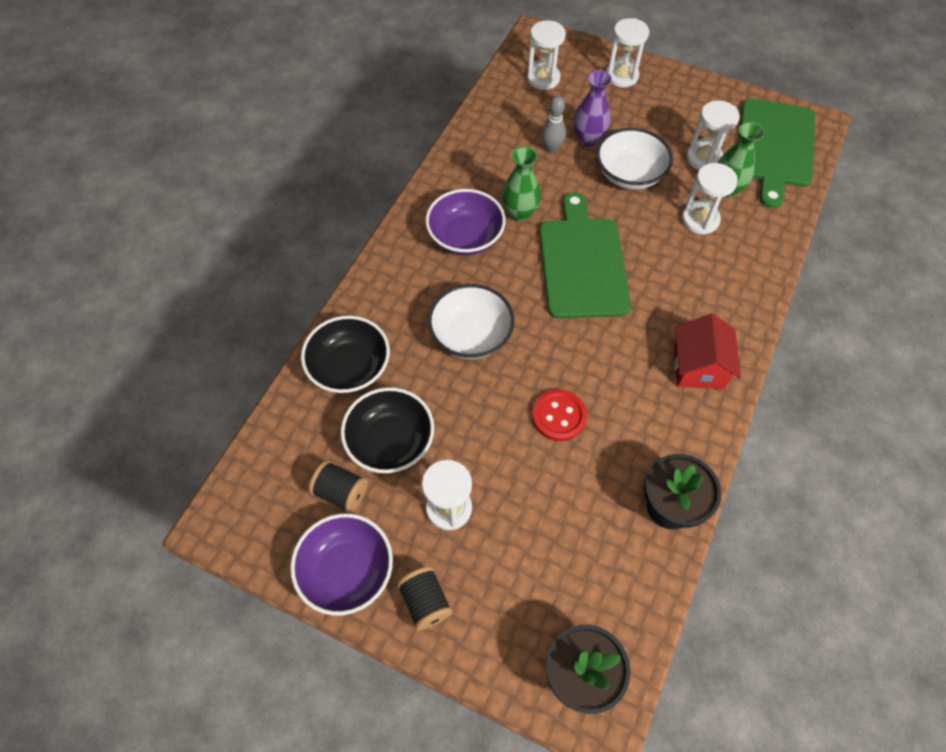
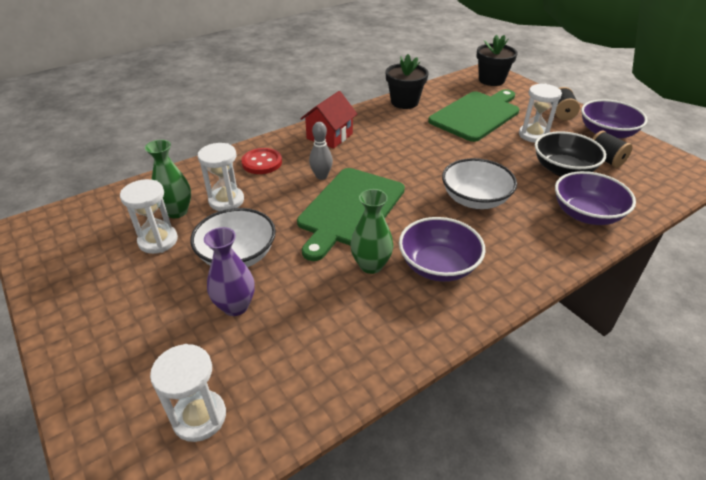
camera: 150 degrees left, 20 degrees down
(349, 368) = (586, 214): black bowl -> purple bowl
(551, 149) = (283, 313): grey bowling pin -> grey bowling pin (321, 176)
(559, 416) = (439, 145): red button -> red button (262, 162)
(621, 76) = (108, 367): white hourglass -> none
(775, 147) = (91, 224): green cutting board -> green cutting board (476, 115)

